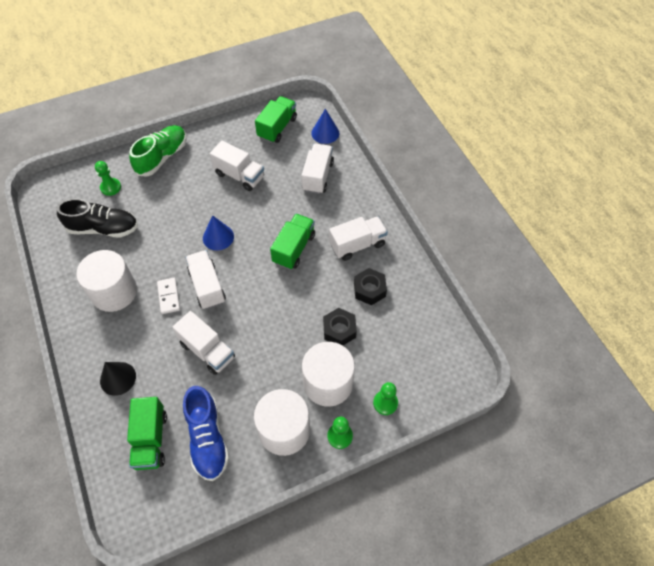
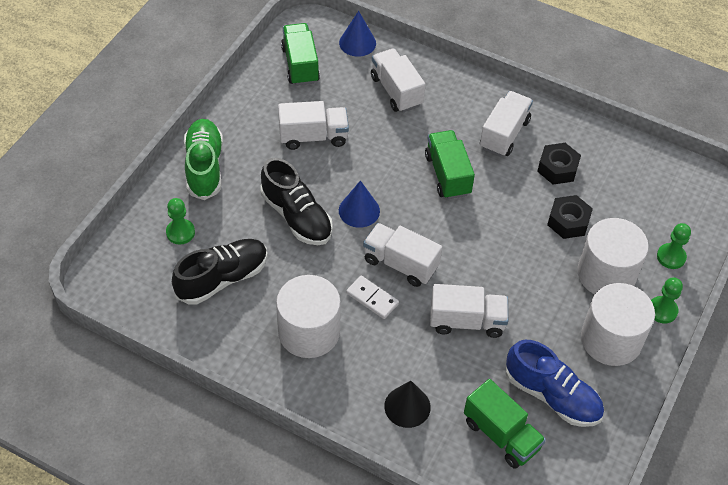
camera: 40 degrees left, 5 degrees down
(180, 218) = (296, 216): none -> black shoe

